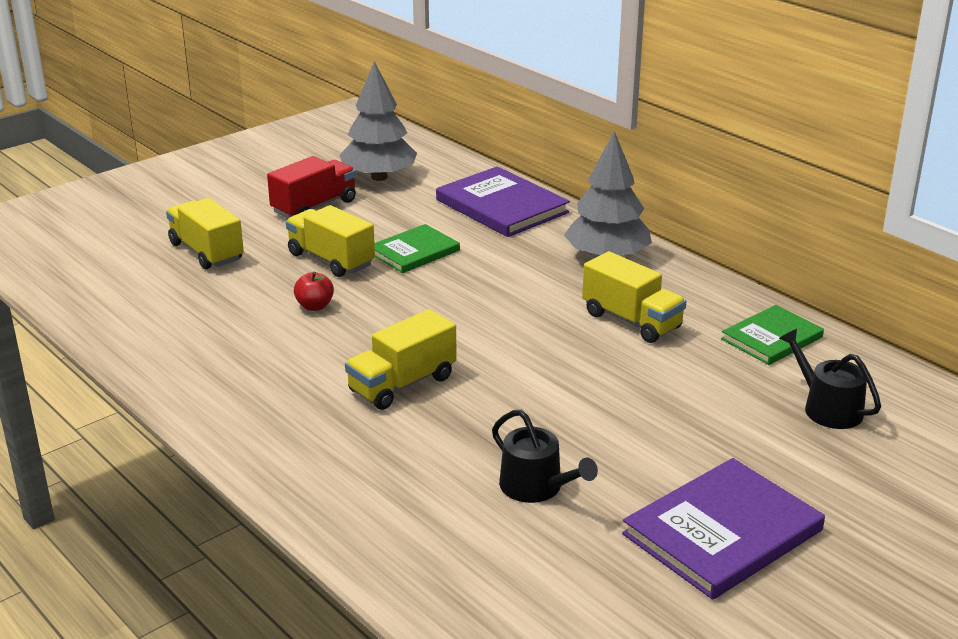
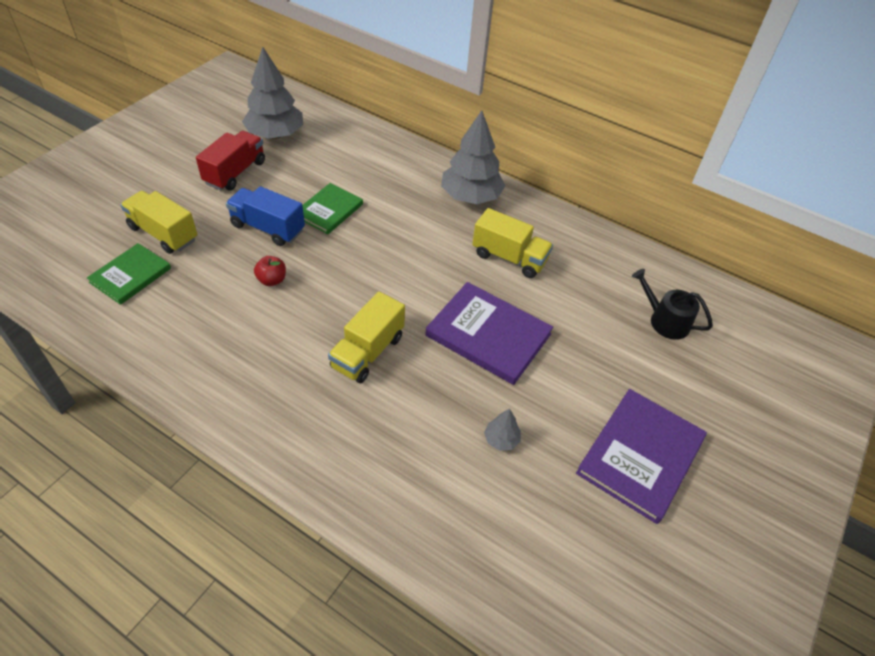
camera: 20 degrees left, 20 degrees up
(331, 260) = (268, 228): yellow truck -> blue truck
(501, 206) = (378, 154): purple book -> purple book (488, 335)
(536, 487) = (501, 439): black watering can -> grey tree
(772, 338) = (607, 259): green book -> green book (130, 275)

